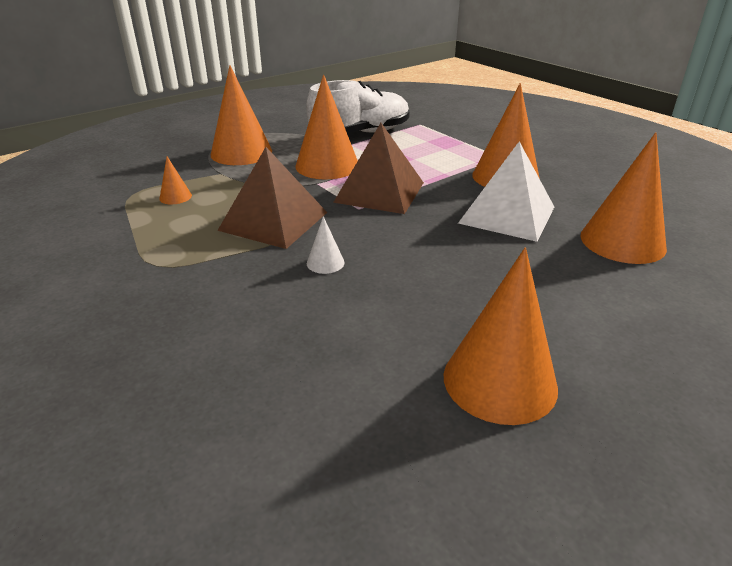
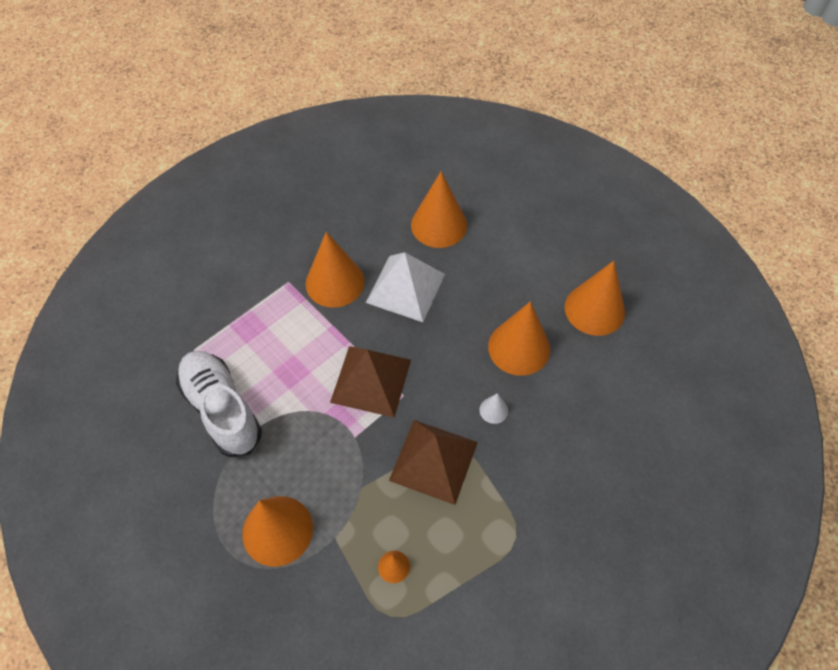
camera: 95 degrees left, 25 degrees up
(327, 165) = (312, 433): orange cone -> orange cone (519, 347)

